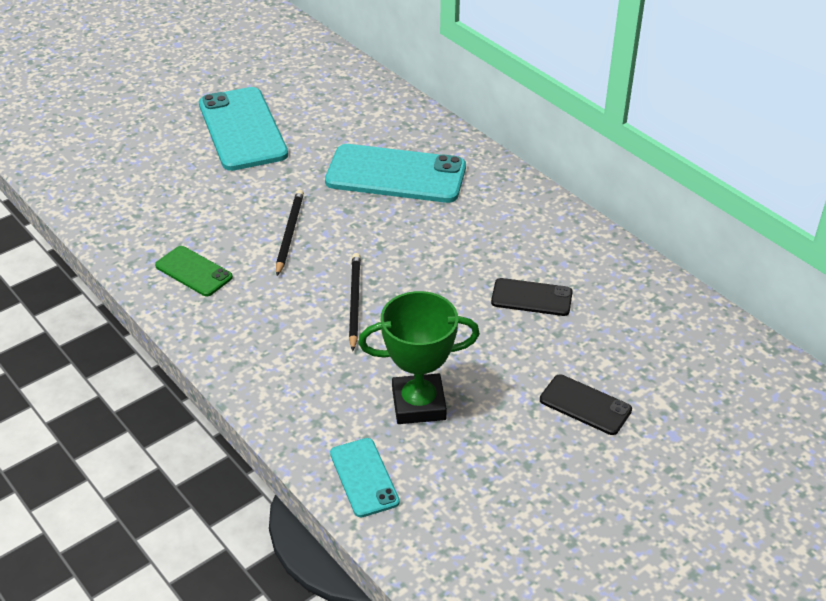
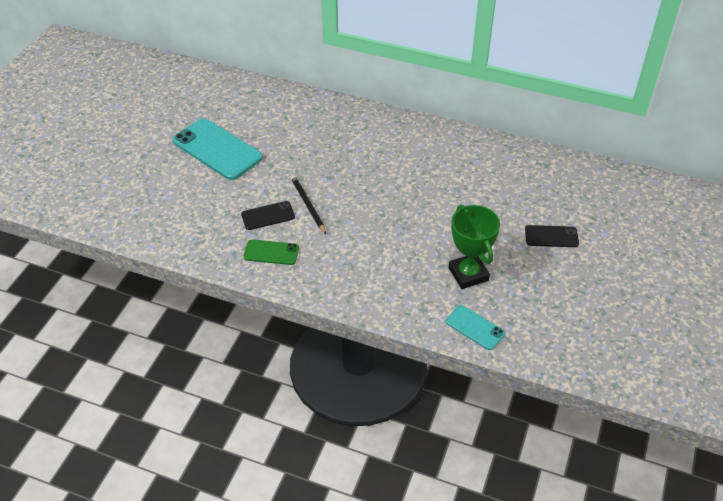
camera: 30 degrees left, 5 degrees up
(354, 302) = (383, 231): black pencil -> none
(396, 174) = (338, 143): turquoise phone -> none
(418, 404) = (468, 274): green trophy -> green trophy turned 75 degrees counterclockwise
(531, 297) = (476, 188): black phone -> black phone (268, 216)

